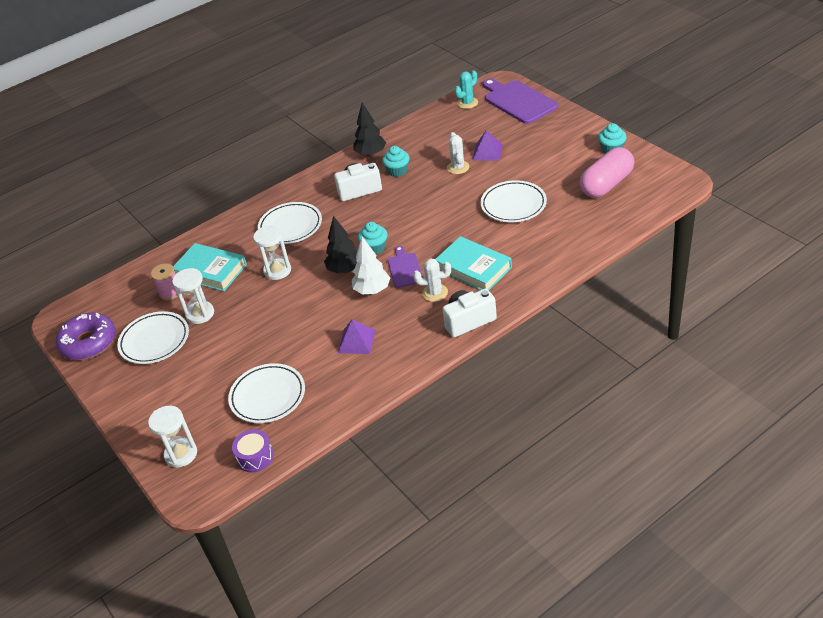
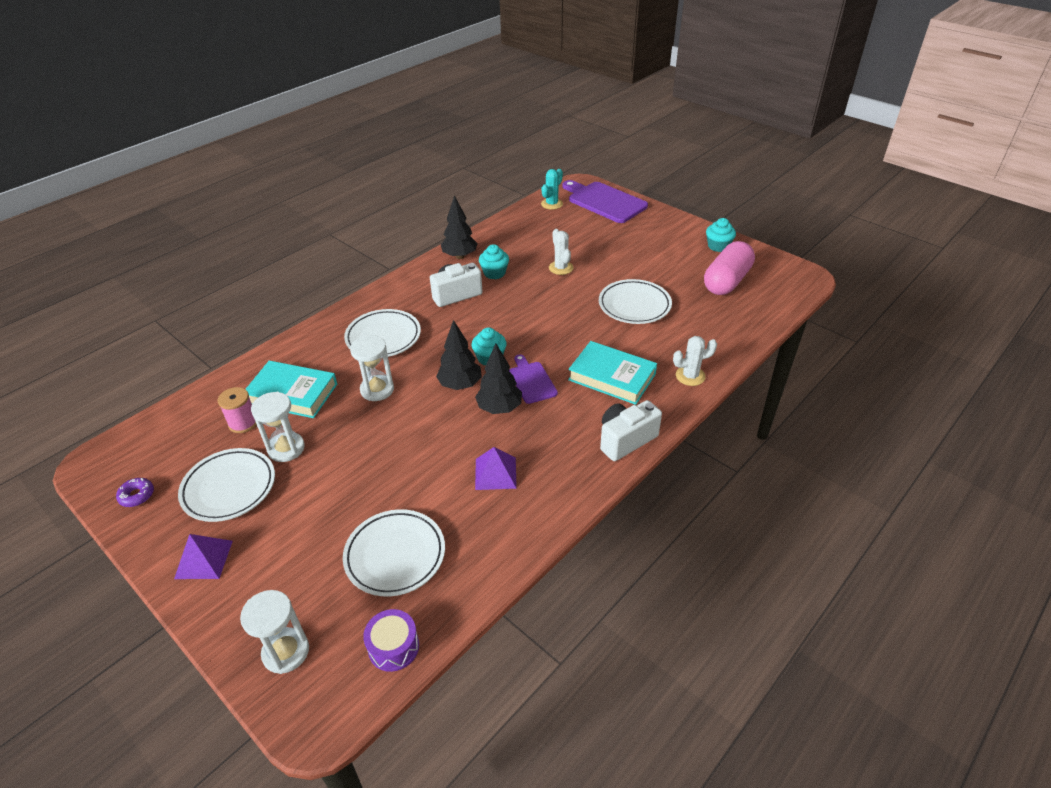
camera: 15 degrees left, 0 degrees up
(89, 342) = (137, 495): purple donut -> purple donut, size x0.45
(372, 290) = (499, 408): white tree -> black tree
(435, 293) = (575, 408): white cactus -> white cactus (690, 376)
(487, 152) = (588, 251): purple pyramid -> purple pyramid (204, 559)

